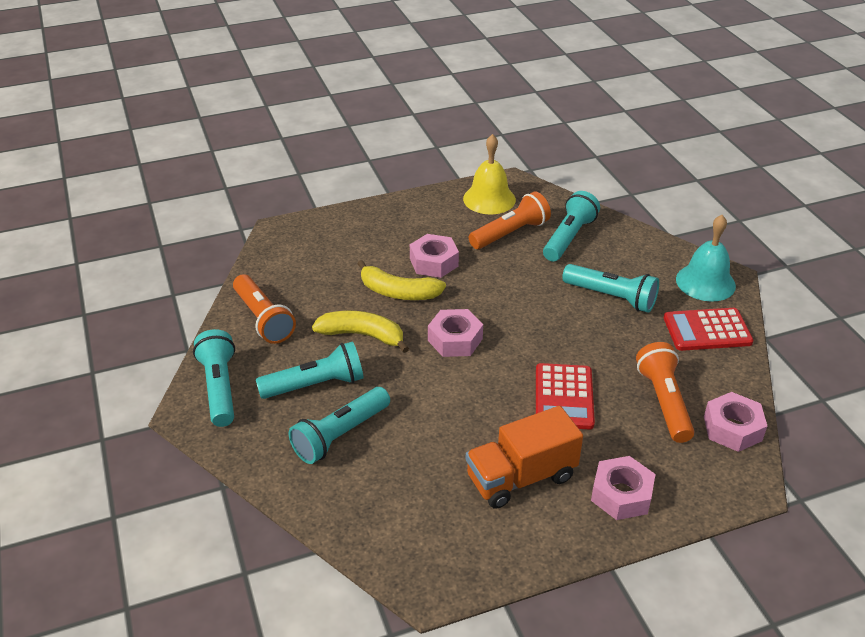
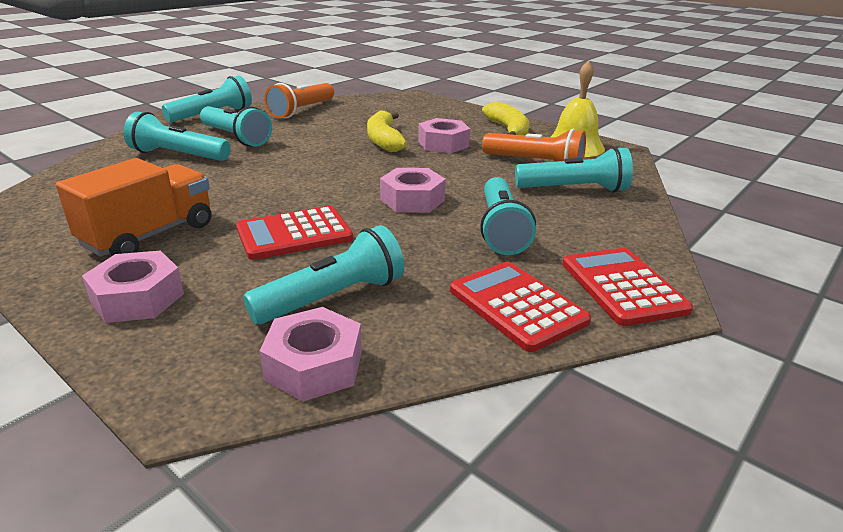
camera: 60 degrees right, 10 degrees down
(362, 335) = (312, 140): yellow banana -> yellow banana (508, 130)
(455, 339) = (340, 171): pink nut -> pink nut (412, 200)
(521, 477) = (149, 235): orange truck -> orange truck turned 90 degrees clockwise
(664, 401) = (333, 298): orange flashlight -> turquoise flashlight
(705, 282) = (623, 286): turquoise bell -> red calculator

